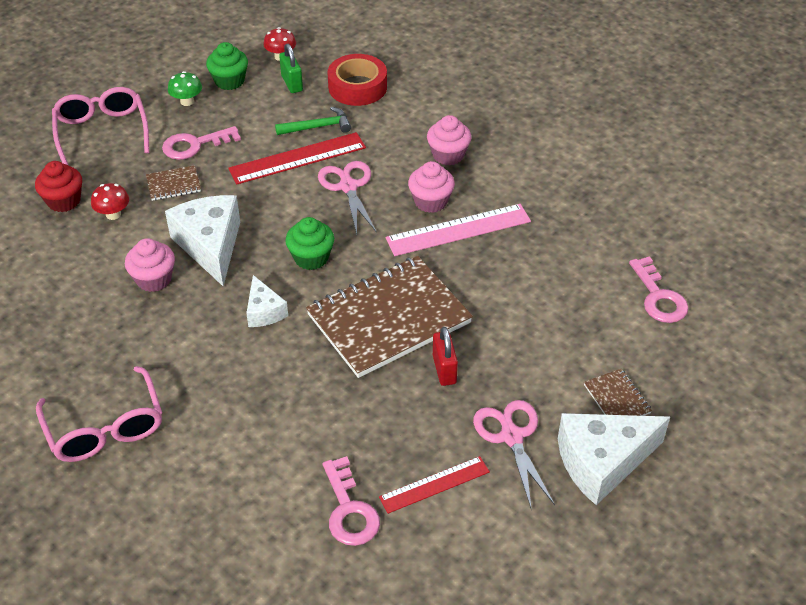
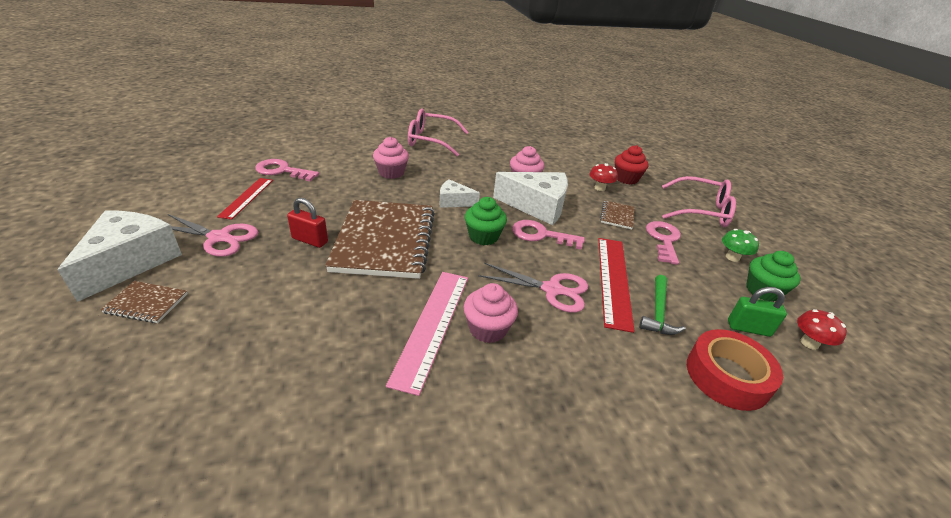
camera: 120 degrees right, 10 degrees down
(448, 155) = (551, 384): pink cupcake -> pink cupcake (391, 173)
(658, 297) = (160, 422): pink key -> pink key (541, 235)

